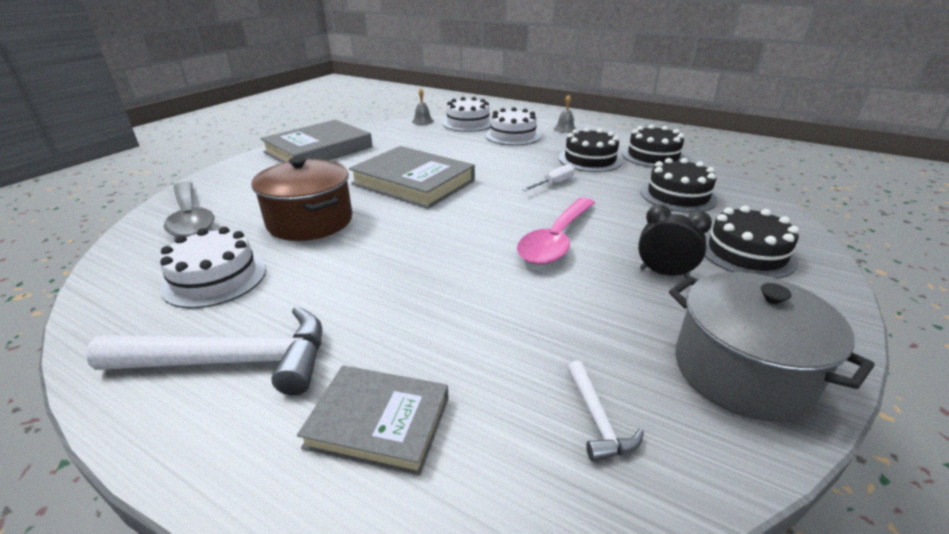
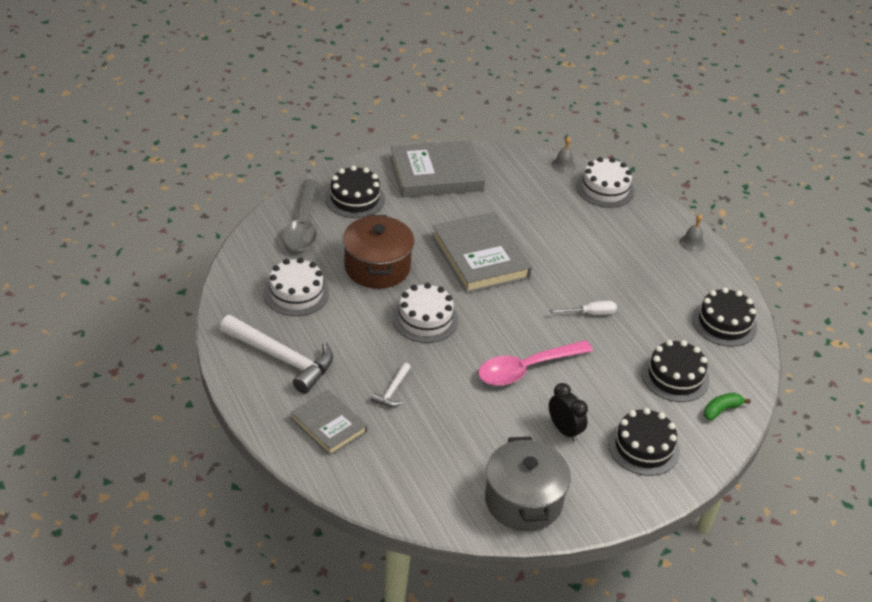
camera: 30 degrees right, 10 degrees up
(512, 136) = (627, 230): white cake -> white cake (425, 319)
(589, 160) = (658, 299): black cake -> black cake (355, 198)
(597, 419) = (424, 478): white hammer -> white hammer (392, 391)
(745, 201) = (721, 410): none -> green banana

